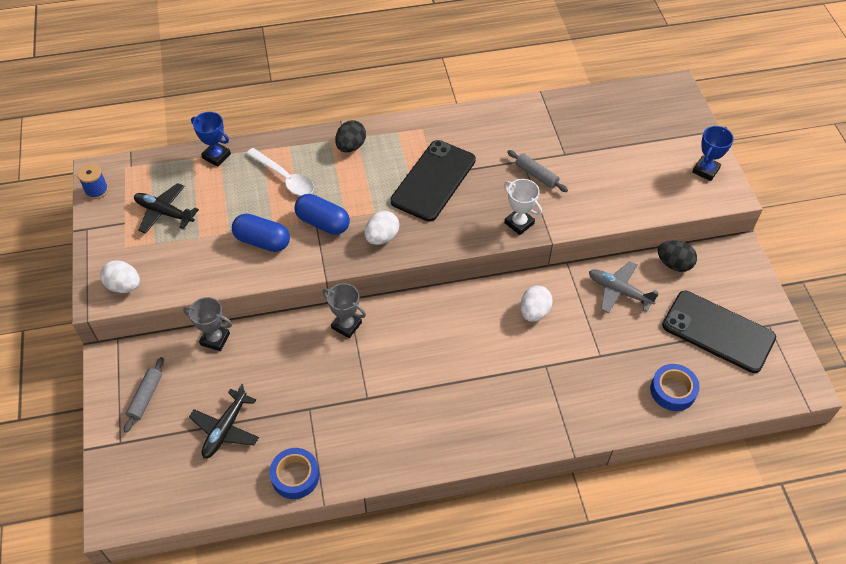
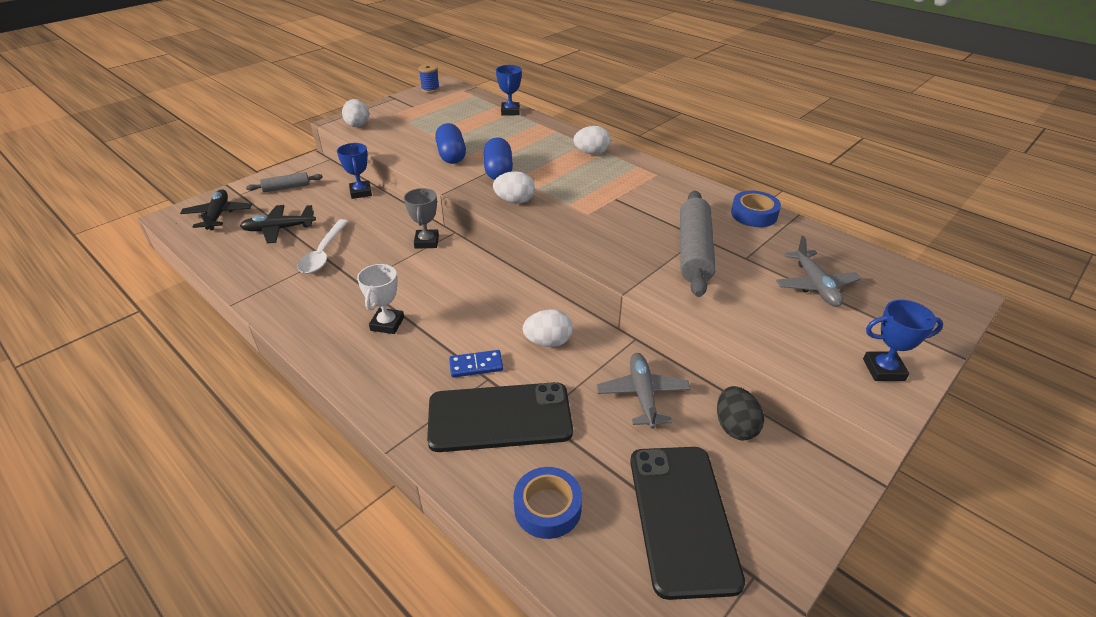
camera: 55 degrees right, 15 degrees down
(164, 212) = (437, 114): black plane -> black plane (218, 215)
(215, 339) = (361, 192): grey trophy -> blue trophy
(285, 178) = (523, 141): white spoon -> white spoon (323, 253)
(295, 476) = (252, 279): blue tape -> blue tape (754, 214)
(351, 146) = (591, 153): black egg -> white egg
(433, 180) = (608, 201): black phone -> black phone (499, 417)
(519, 223) = (621, 264): white trophy -> white trophy (387, 324)
(527, 366) = (476, 365): none -> blue domino
(536, 175) = (694, 251): grey rolling pin -> grey rolling pin, size x1.91
(618, 142) = (815, 285): none -> grey plane

